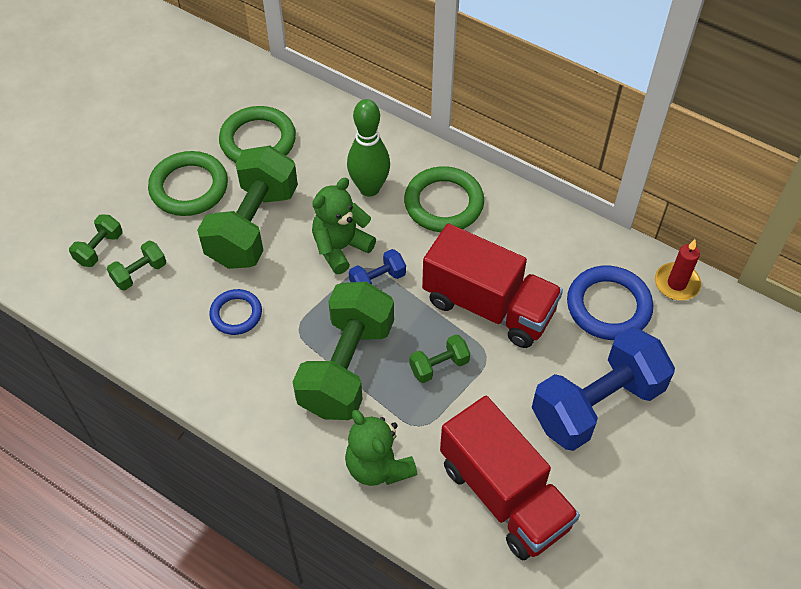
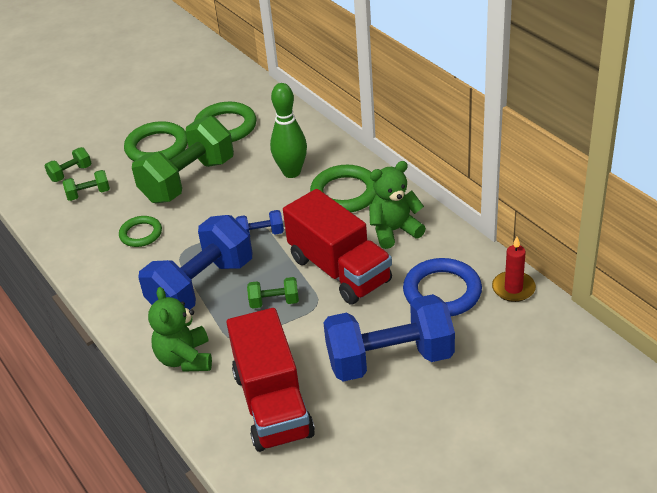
camera: 25 degrees right, 15 degrees down
(236, 314) = (141, 234): blue ring -> green ring
(341, 248) = (245, 207): green teddy bear -> green teddy bear (394, 231)
(346, 367) = (201, 286): green dumbbell -> blue dumbbell

